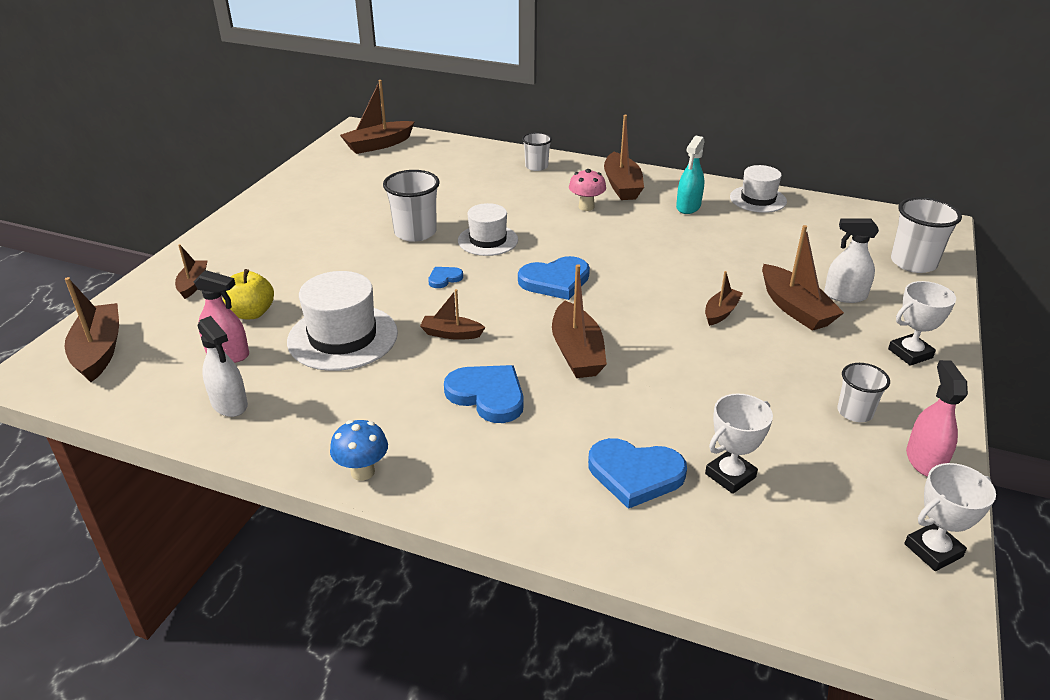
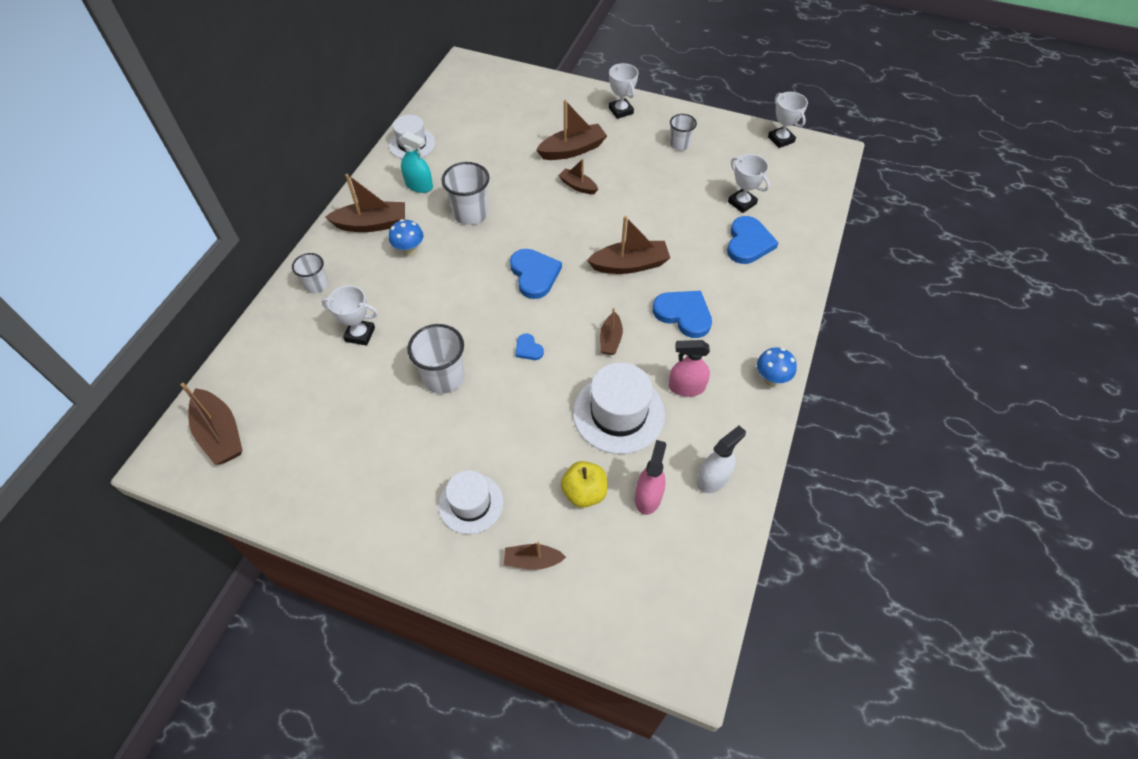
camera: 90 degrees left, 20 degrees up
(99, 351) = (651, 613): brown boat -> none
(474, 190) = (360, 334): none -> white trophy
(487, 395) = (683, 314): blue heart -> blue heart turned 90 degrees clockwise
(488, 240) = (464, 320): white hat -> white hat (471, 503)
(586, 207) = (409, 250): pink mushroom -> blue mushroom
(845, 296) = (557, 125): white spray bottle -> none
(913, 263) = (516, 86): white cup -> white cup (470, 213)
(924, 460) = (717, 127): pink spray bottle -> pink spray bottle (686, 387)

